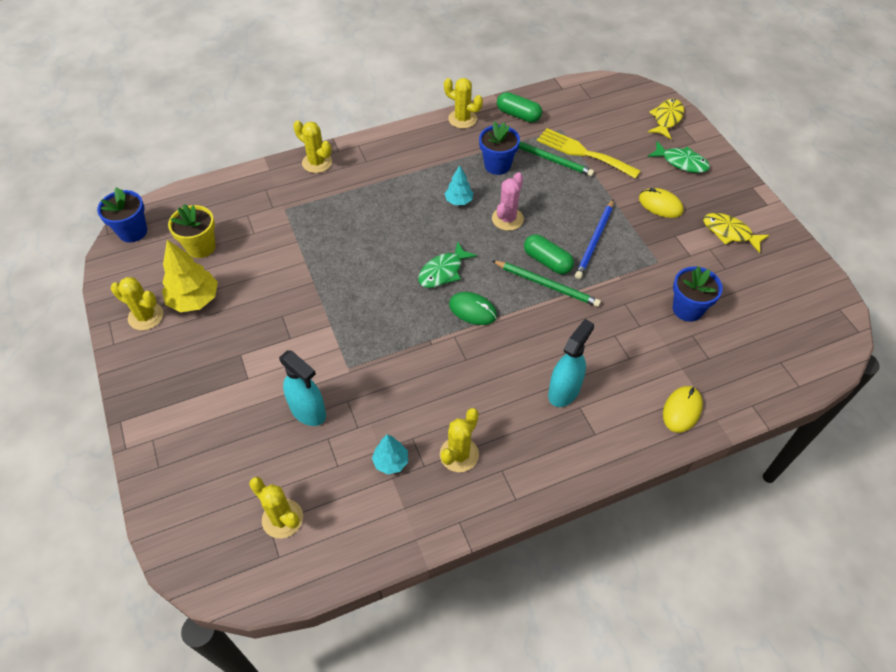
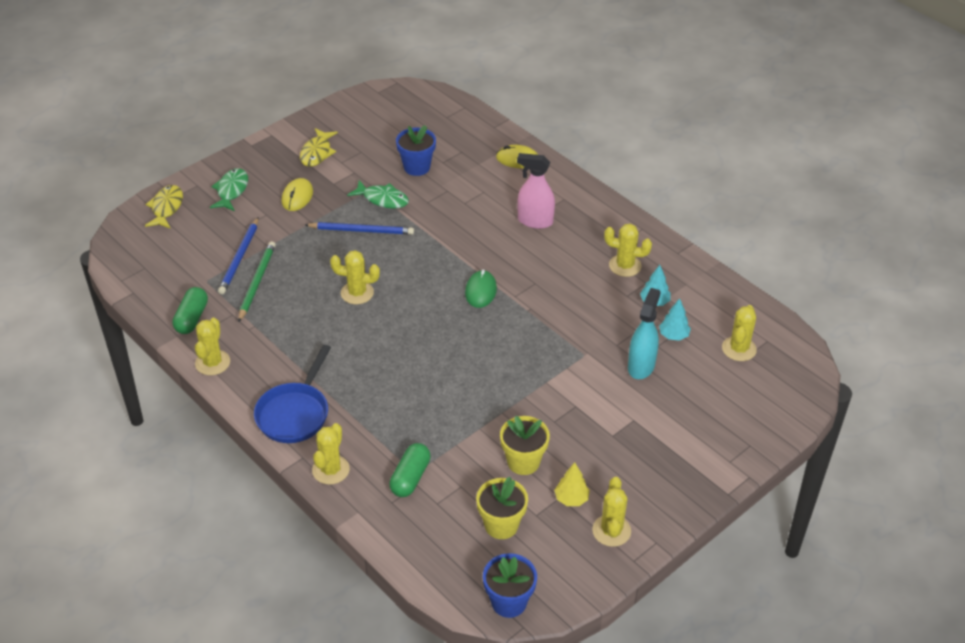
camera: 110 degrees left, 10 degrees down
(194, 300) = (571, 499): yellow tree -> yellow tree, size x0.59
(252, 280) = (523, 462): none -> yellow flower pot
(385, 154) = (295, 413): none -> blue pan
(443, 271) = (445, 321): green fish -> green fish (382, 199)
(459, 201) = (346, 334): turquoise tree -> turquoise tree (673, 335)
(497, 165) = (281, 317): blue flower pot -> none
(507, 219) = (357, 293): pink cactus -> yellow cactus
(547, 261) = (400, 256): green capsule -> green capsule (410, 477)
(547, 285) = (429, 251): green pencil -> none
(564, 391) = (535, 221): turquoise spray bottle -> pink spray bottle
(583, 153) = (239, 258): yellow fork -> blue pencil
(667, 119) = (166, 208): yellow fish -> yellow fish turned 90 degrees clockwise

